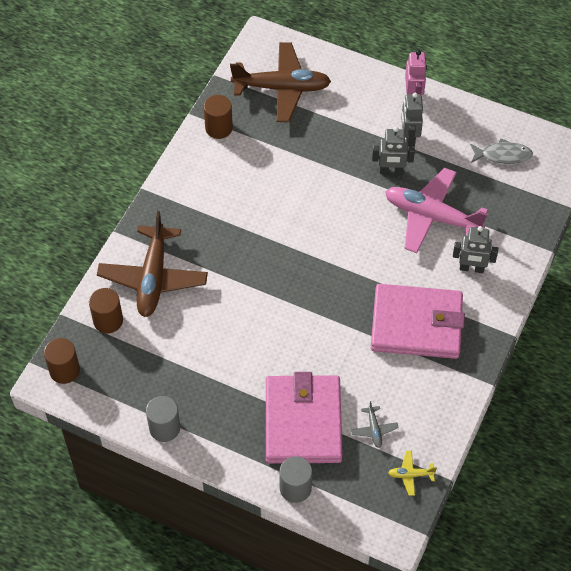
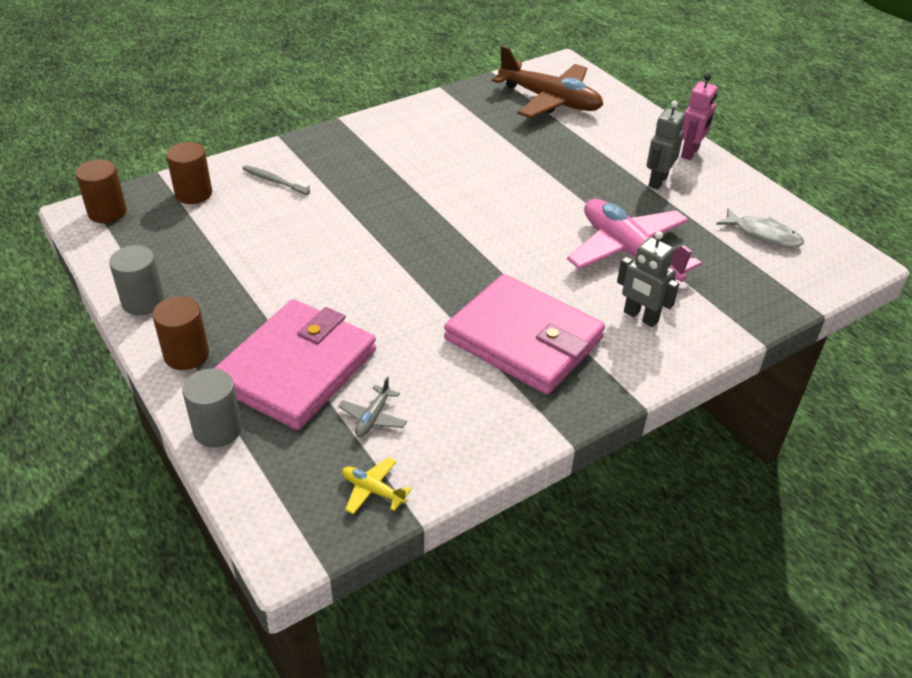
camera: 30 degrees right, 15 degrees down
(153, 278) = (274, 181): brown plane -> grey toothbrush
(219, 128) = (457, 105): brown cylinder -> brown cylinder (186, 355)
(391, 171) = (613, 198): grey robot -> none

